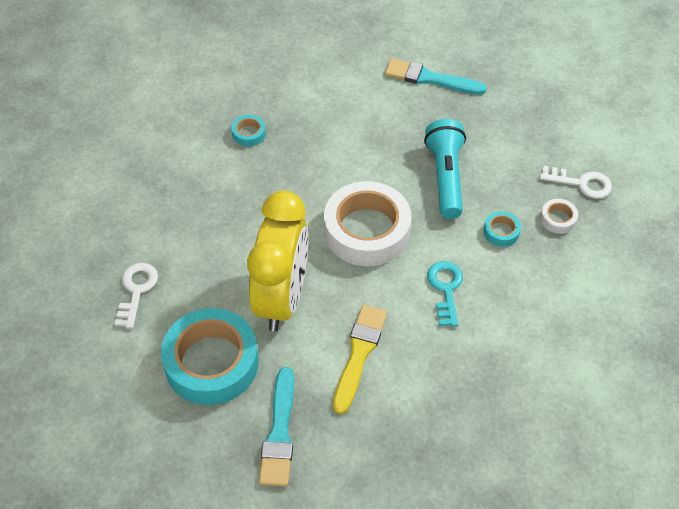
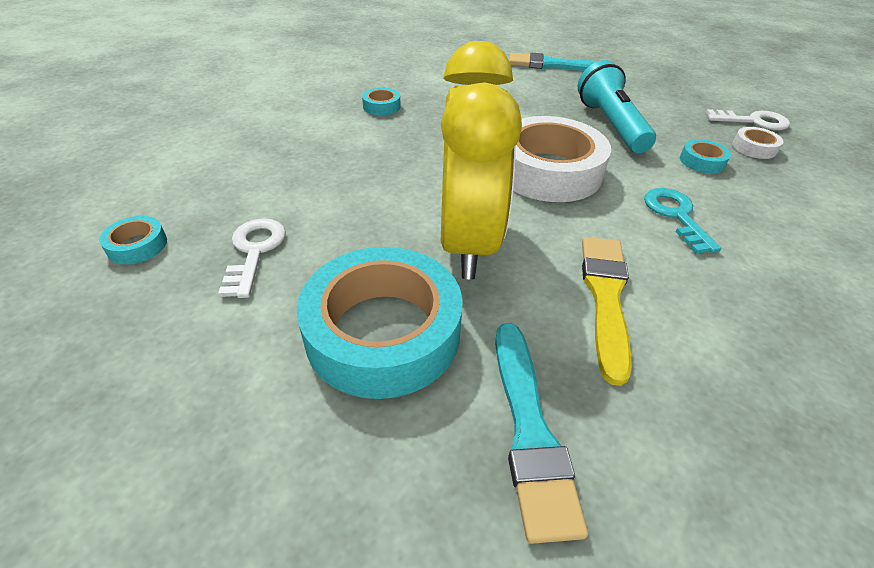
camera: 10 degrees left, 10 degrees down
(60, 277) = (137, 245): none -> turquoise tape

